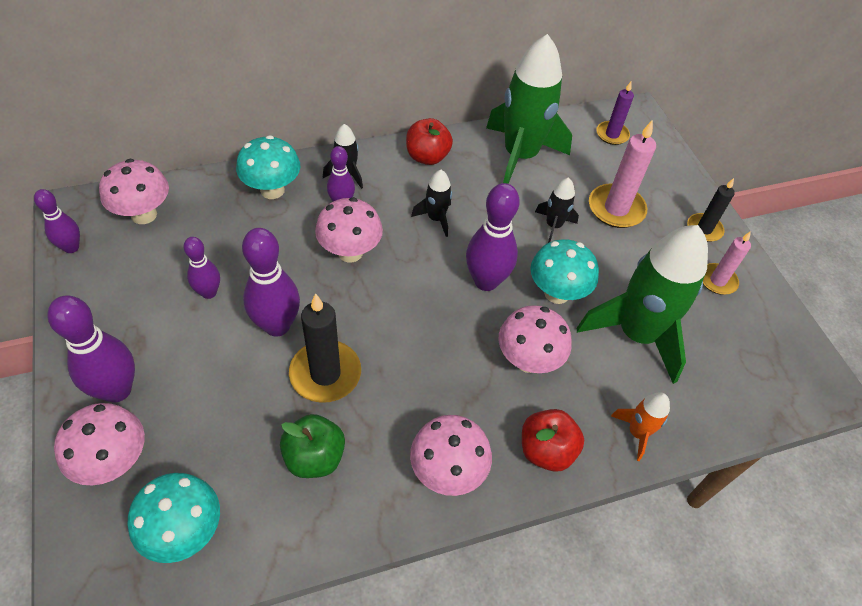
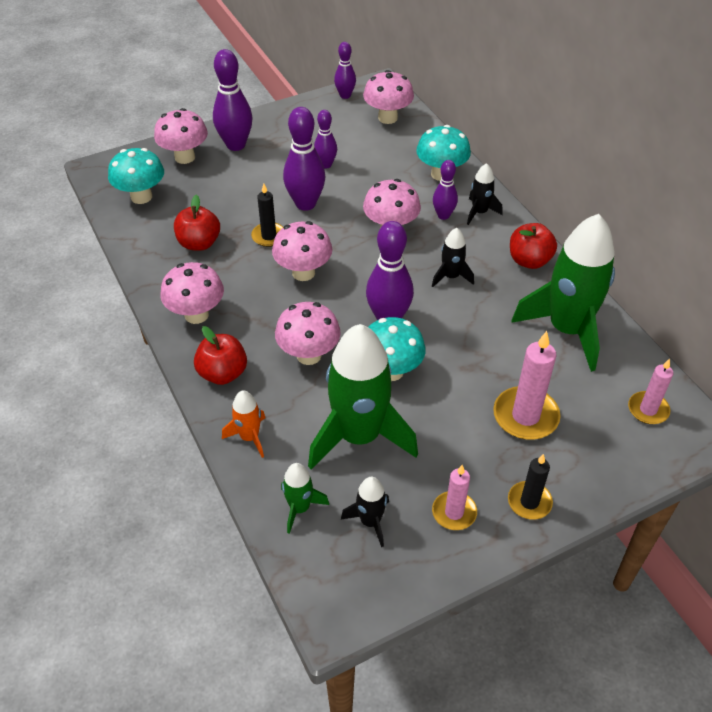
camera: 85 degrees right, 5 degrees down
(314, 457) = (199, 243): green apple -> red apple
(325, 373) = (269, 236): black candle -> black candle, size x0.63
(399, 346) = (303, 272): none -> pink mushroom
(553, 226) = (477, 363): black rocket -> black rocket (370, 521)
(612, 134) = (648, 409): purple candle -> pink candle
(721, 398) = (300, 508): none -> green rocket

